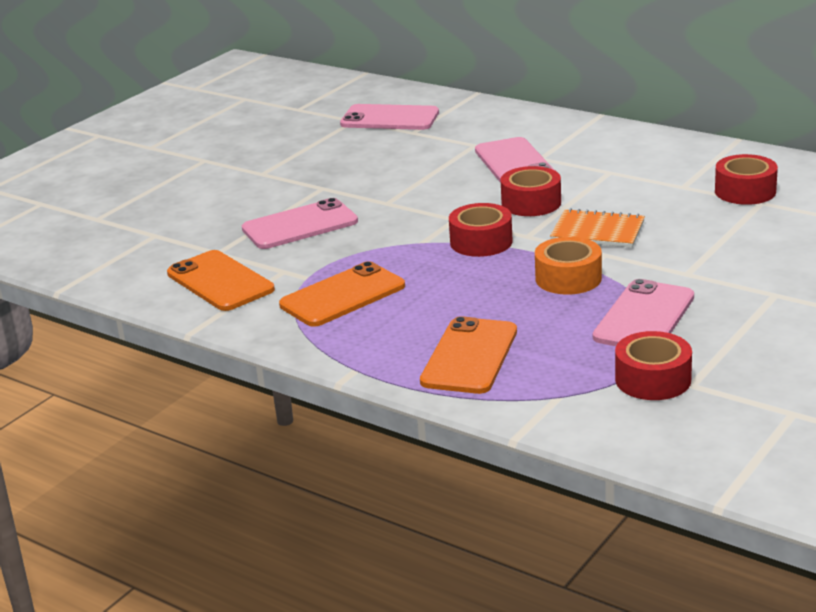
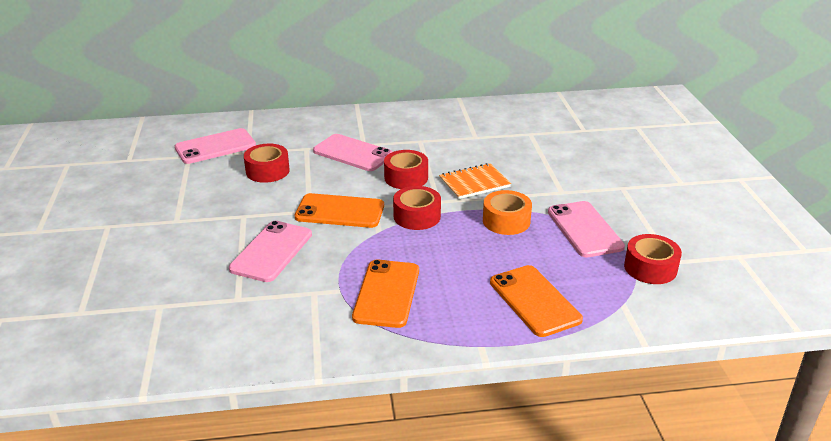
camera: 45 degrees left, 5 degrees up
(220, 281) = (277, 322): orange phone -> orange phone (340, 211)
(745, 191) = (512, 129): red tape -> red tape (267, 171)

